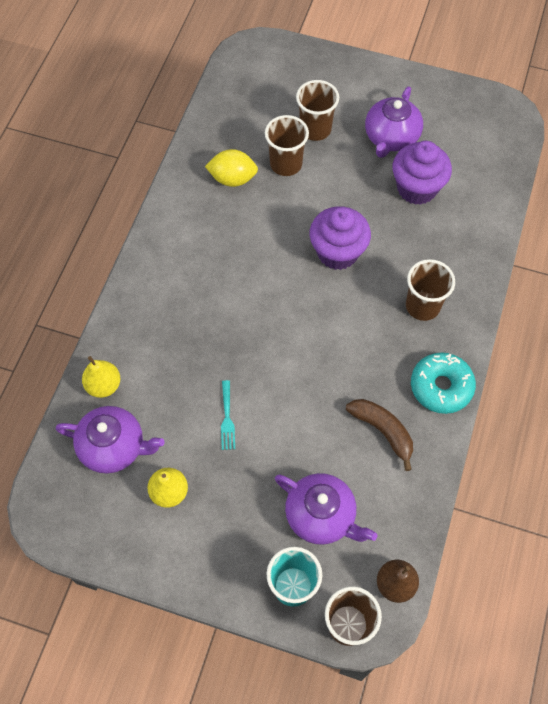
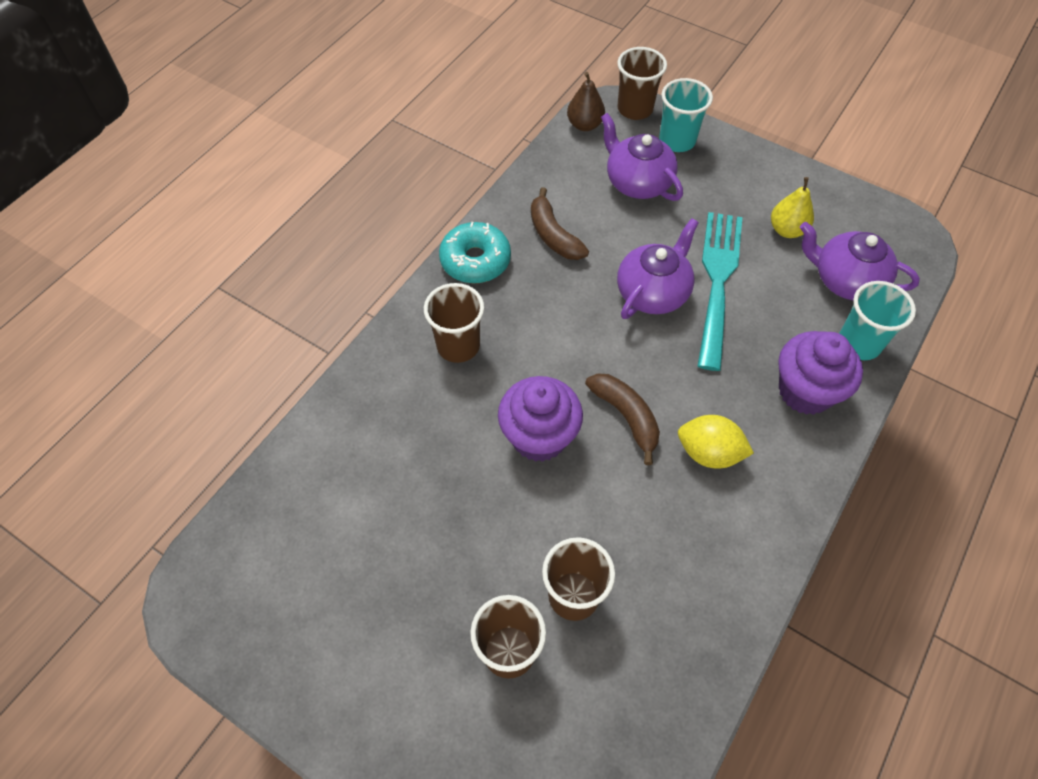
camera: 165 degrees left, 5 degrees down
(104, 385) = (859, 343): yellow pear -> turquoise cup
(227, 418) = (717, 280): turquoise fork -> turquoise fork, size x2.38
(232, 179) = (661, 590): yellow lemon -> yellow lemon (709, 453)
(279, 281) = (626, 416): none -> brown banana
(391, 138) = (396, 601): purple teapot -> purple teapot (653, 292)
(417, 188) = (395, 504): purple cupcake -> purple cupcake (805, 391)

